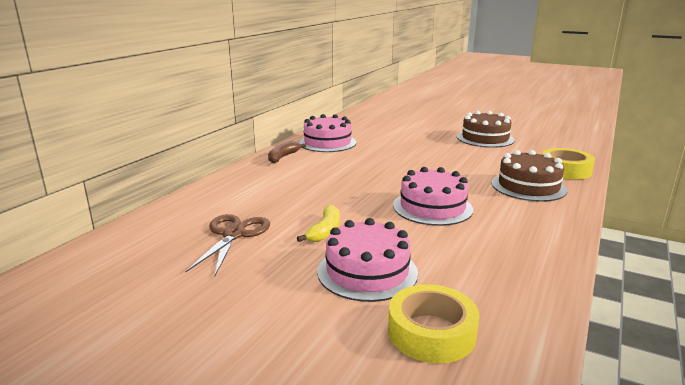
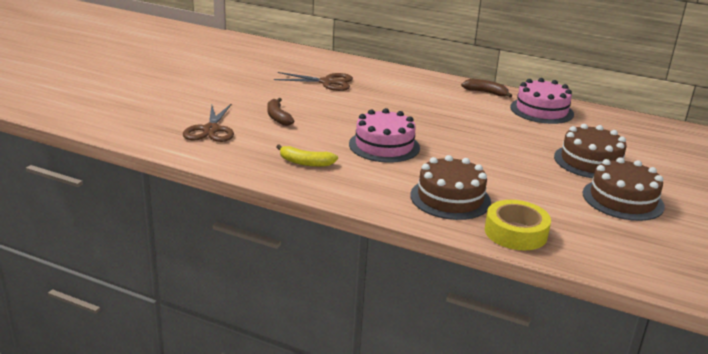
camera: 85 degrees right, 5 degrees up
(325, 231) = (335, 107): yellow banana -> yellow banana (305, 162)
(367, 272) = (278, 117): pink cake -> brown banana
(427, 139) = (590, 162): none -> brown cake
(431, 332) = (211, 130): yellow tape -> brown scissors

